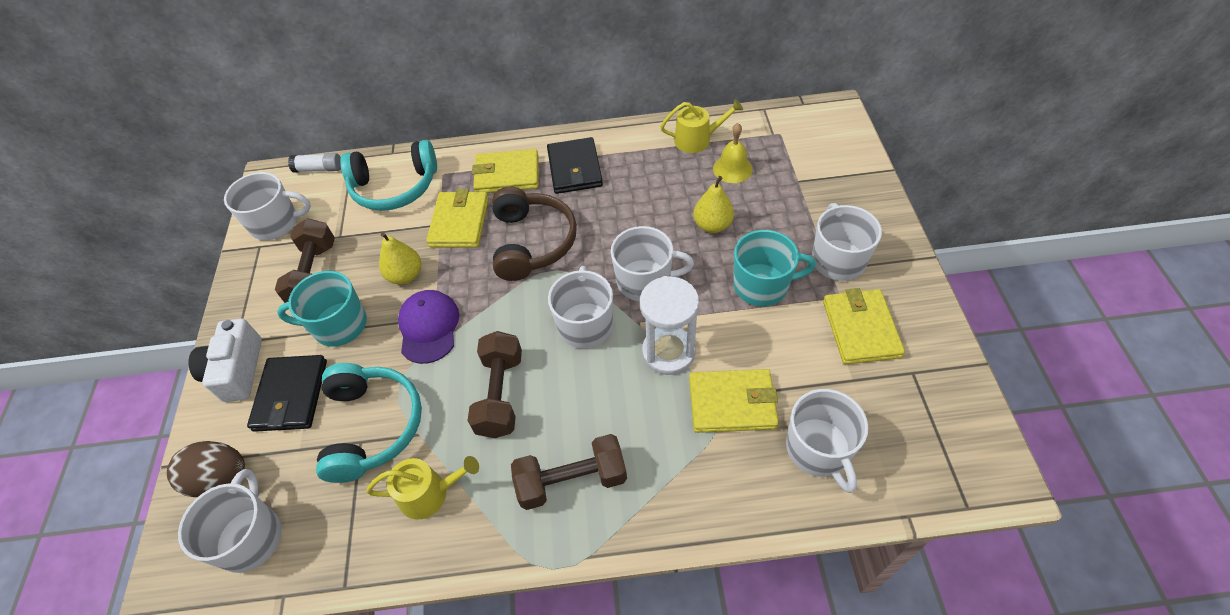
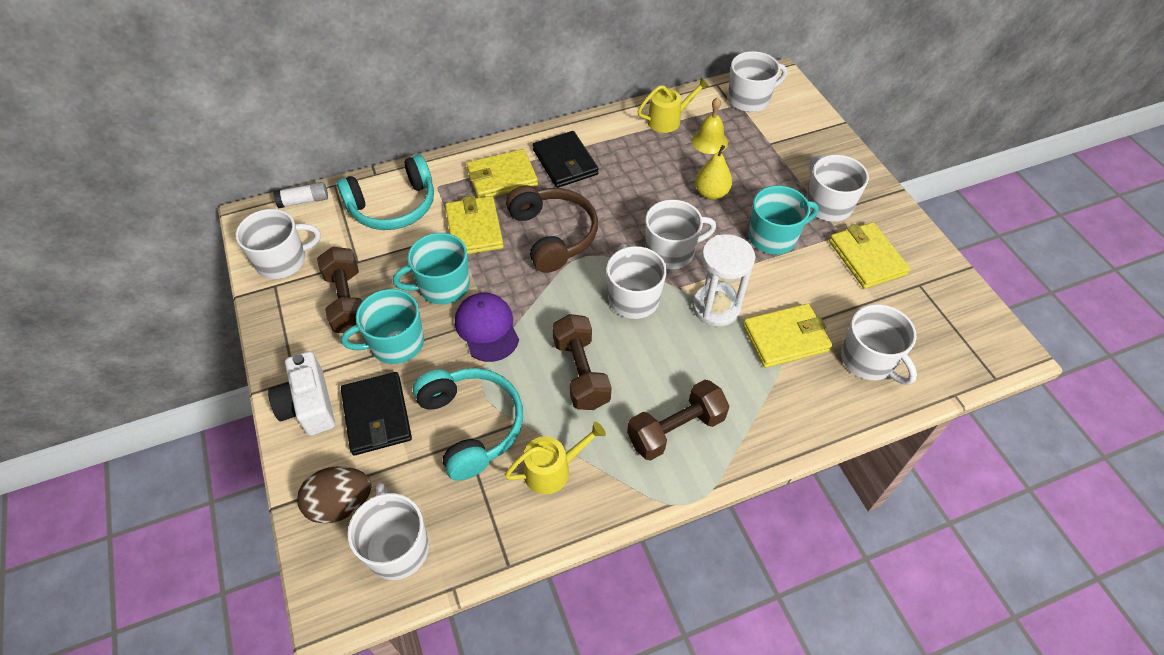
camera: 20 degrees left, 0 degrees up
(405, 275) = (442, 286): yellow pear -> turquoise mug
(793, 129) = (749, 99): none -> white mug

